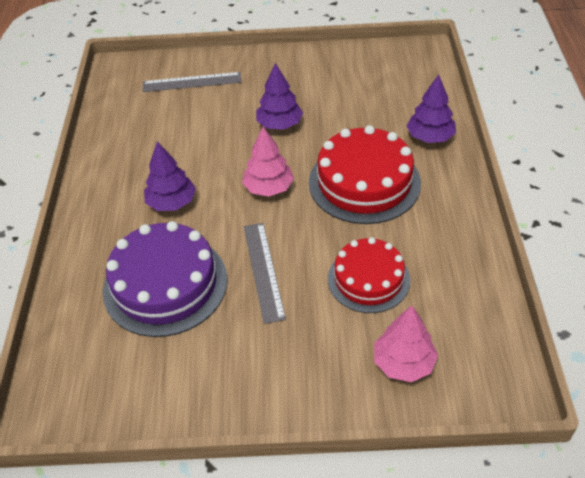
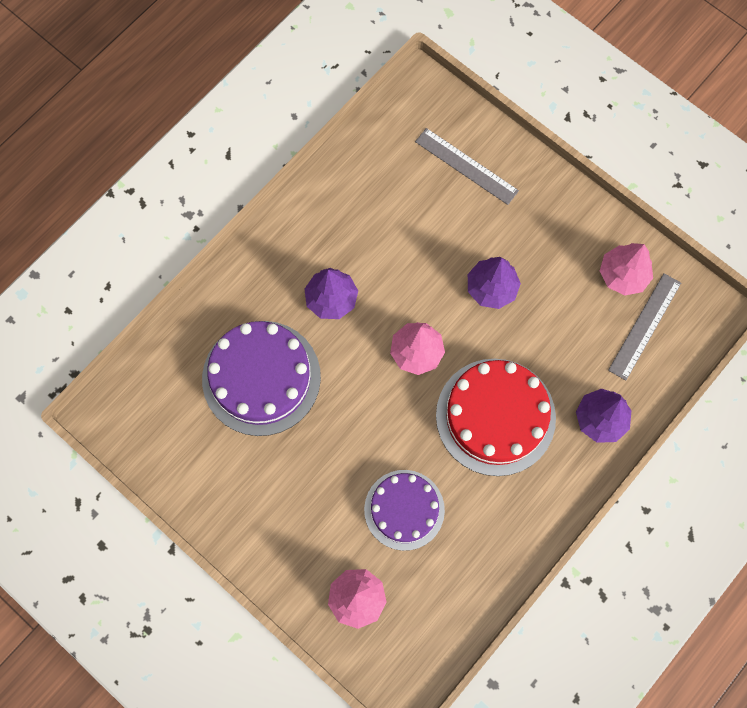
camera: 40 degrees right, 25 degrees up
(263, 271) = (338, 430): grey ruler -> grey ruler (644, 326)
(352, 68) = (623, 275): none -> pink tree
(368, 279) = (404, 509): red cake -> purple cake

